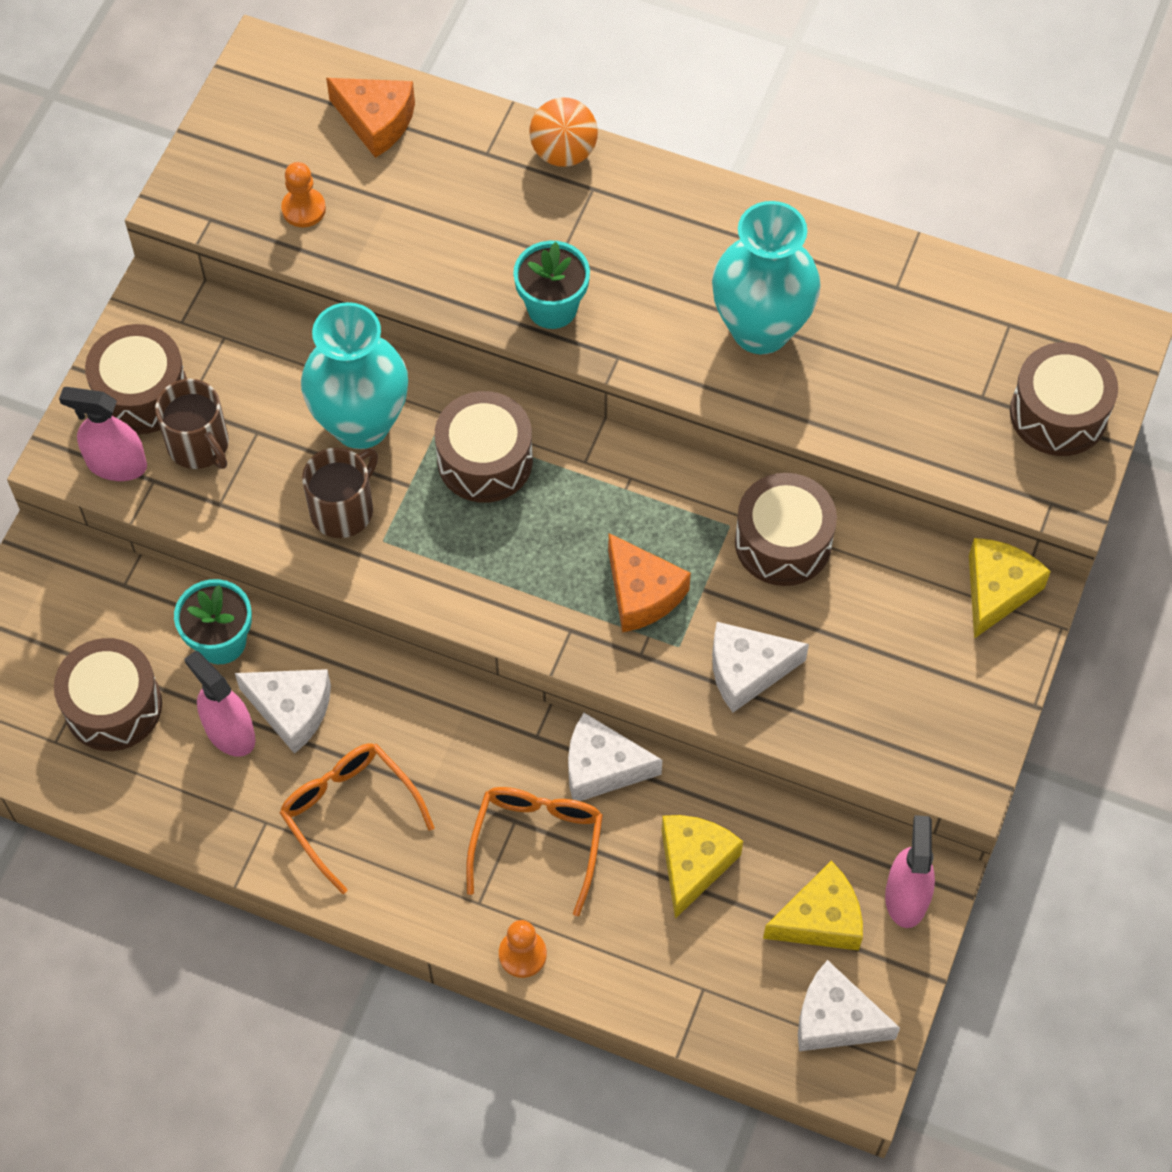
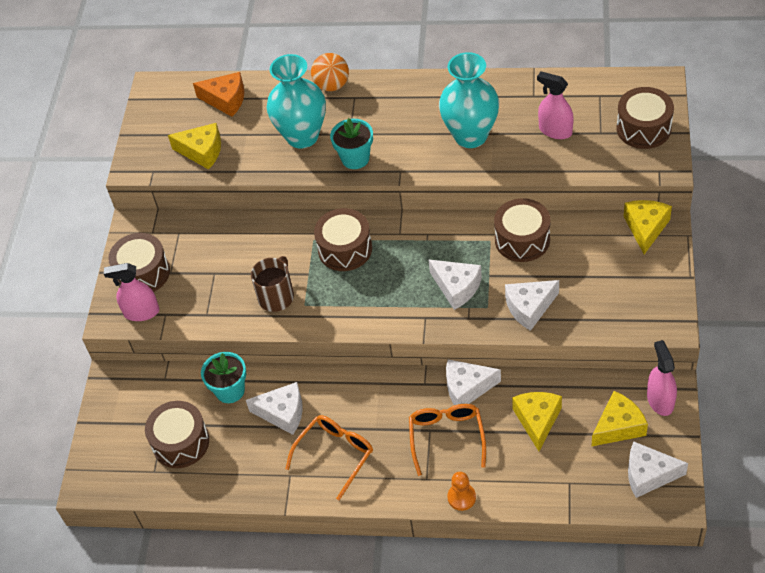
camera: 10 degrees left, 10 degrees down
(199, 445) = (184, 289): brown mug -> none
(229, 732) = (252, 435): pink spray bottle -> pink spray bottle (555, 130)
(303, 209) = (202, 151): orange pawn -> yellow cheese
(349, 812) = (335, 455): orange glasses -> orange glasses turned 90 degrees clockwise
(361, 424) = (270, 252): turquoise vase -> turquoise vase (302, 136)
(642, 594) = (457, 287): orange cheese -> white cheese

